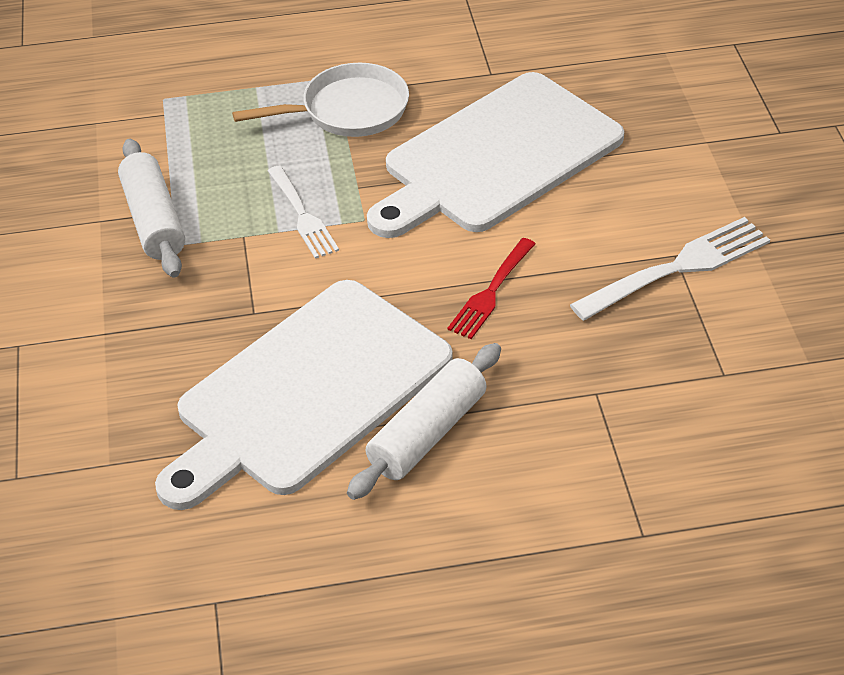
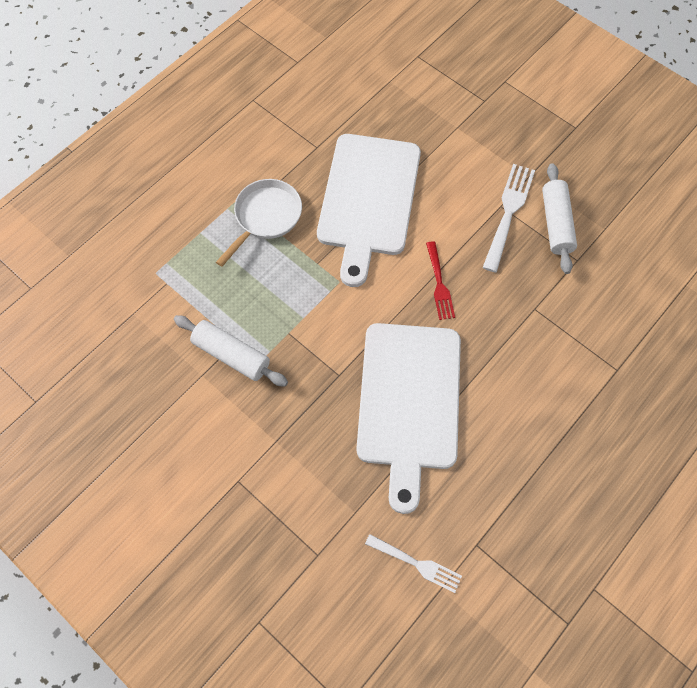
camera: 40 degrees left, 20 degrees up
(302, 215) = (306, 300): white fork -> white fork (416, 564)
(427, 433) = (483, 384): white rolling pin -> white rolling pin (556, 223)

